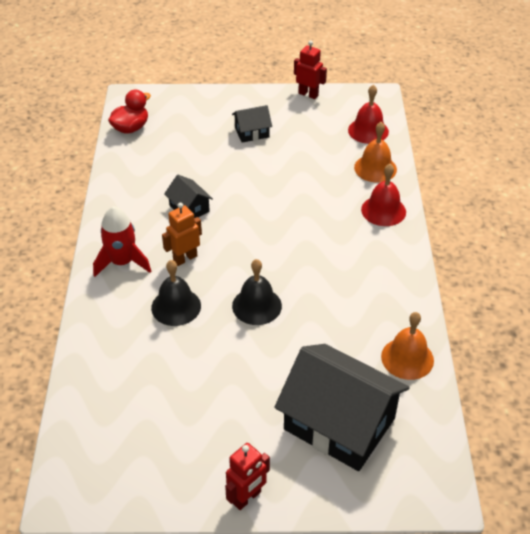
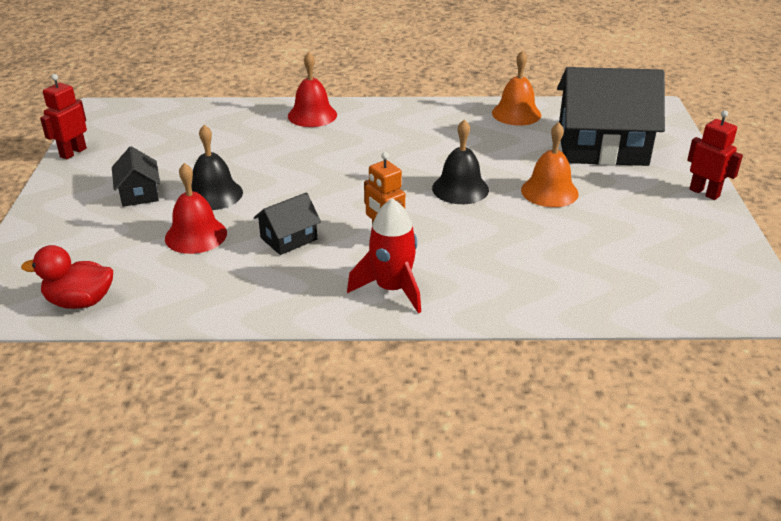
camera: 90 degrees left, 10 degrees down
(131, 128) = (80, 302): red duck -> red duck turned 45 degrees counterclockwise
(176, 306) = (468, 242): black bell -> black bell (214, 194)
(339, 423) = (602, 147): black house -> black house turned 60 degrees clockwise
(368, 130) = (169, 118): red bell -> red bell (196, 235)
(375, 168) = (240, 116): orange bell -> orange bell (549, 191)

